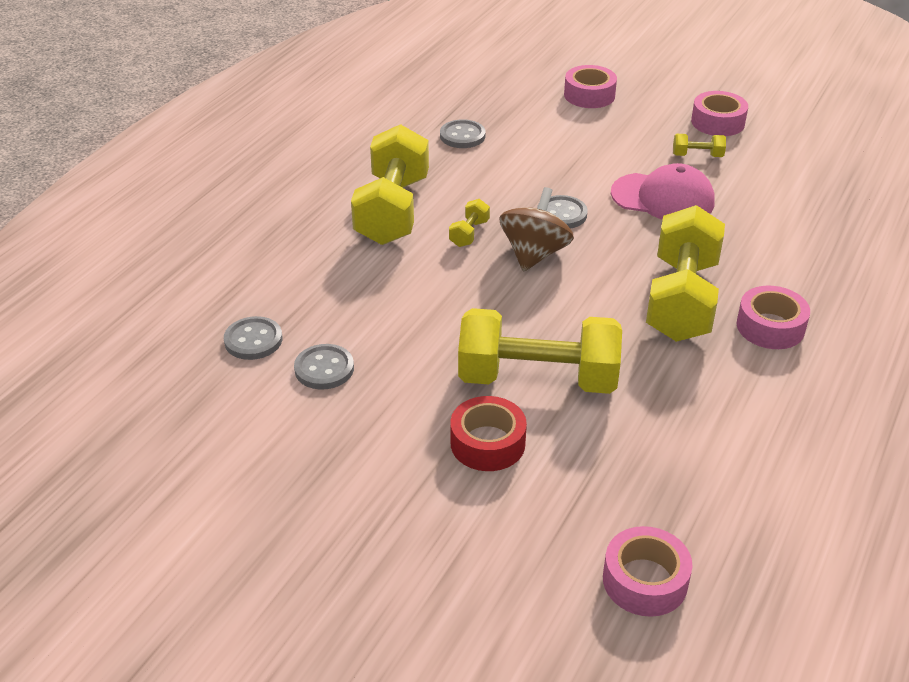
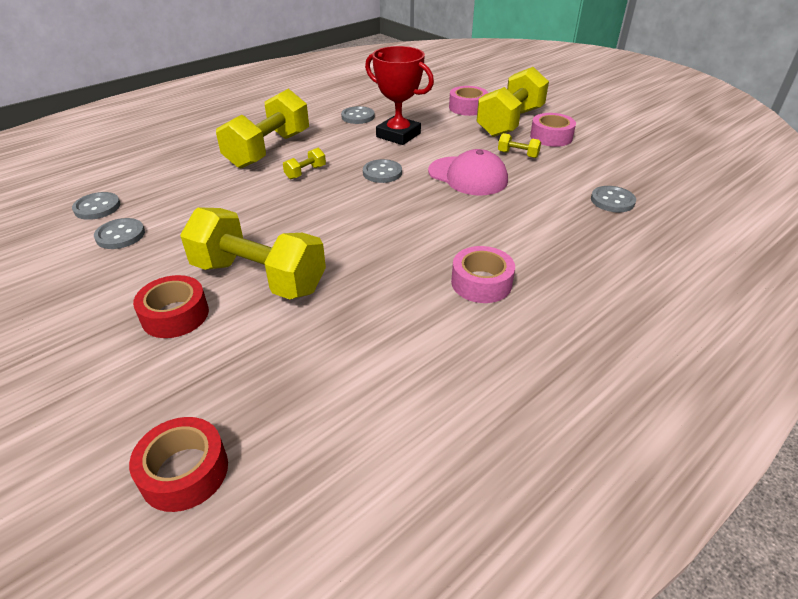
camera: 20 degrees right, 0 degrees up
(534, 254) = (338, 193): brown spinning top -> none
(537, 155) = (398, 135): none -> red trophy
(645, 581) = (184, 472): pink tape -> red tape
(681, 300) = (423, 247): yellow dumbbell -> yellow dumbbell (510, 122)
(836, 197) = (612, 201): none -> grey button

